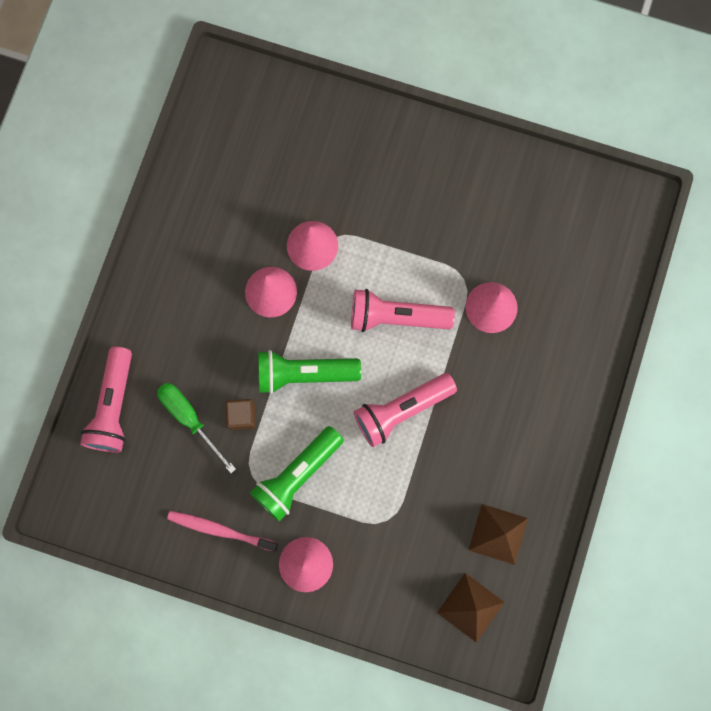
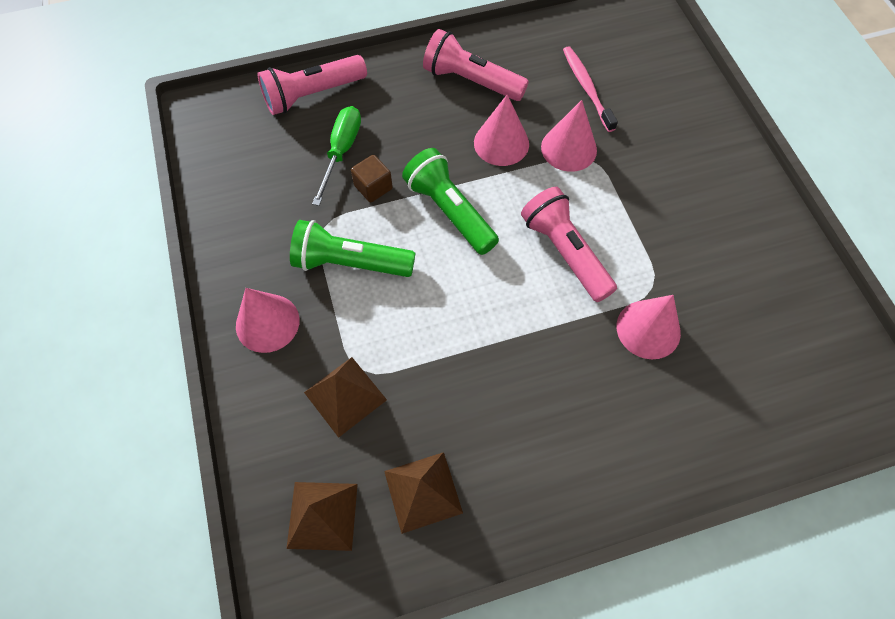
camera: 55 degrees right, 15 degrees down
(220, 530) = (255, 232): pink toothbrush -> pink toothbrush (586, 88)
(399, 543) = (345, 396): none -> brown pyramid
(401, 411) = (480, 313): pink flashlight -> pink flashlight (471, 81)

